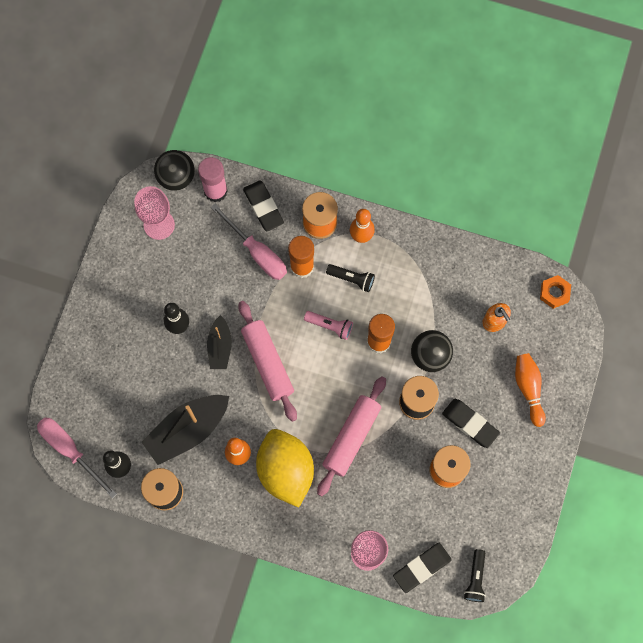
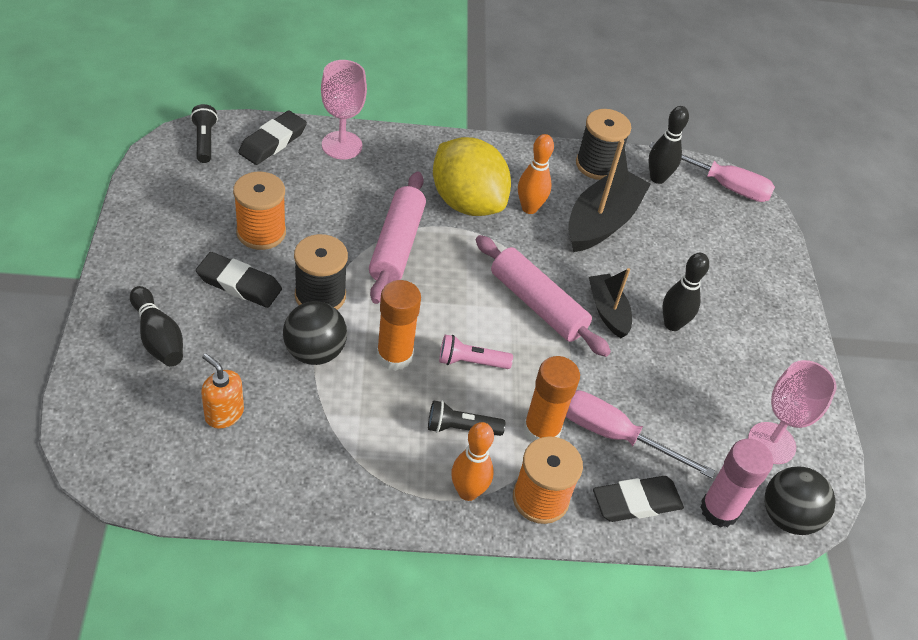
camera: 155 degrees right, 25 degrees down
(263, 207) = (636, 502): black eraser -> black eraser turned 60 degrees counterclockwise
(528, 389) = (158, 337): orange bowling pin -> black bowling pin
(554, 293) = (128, 473): orange nut -> none

